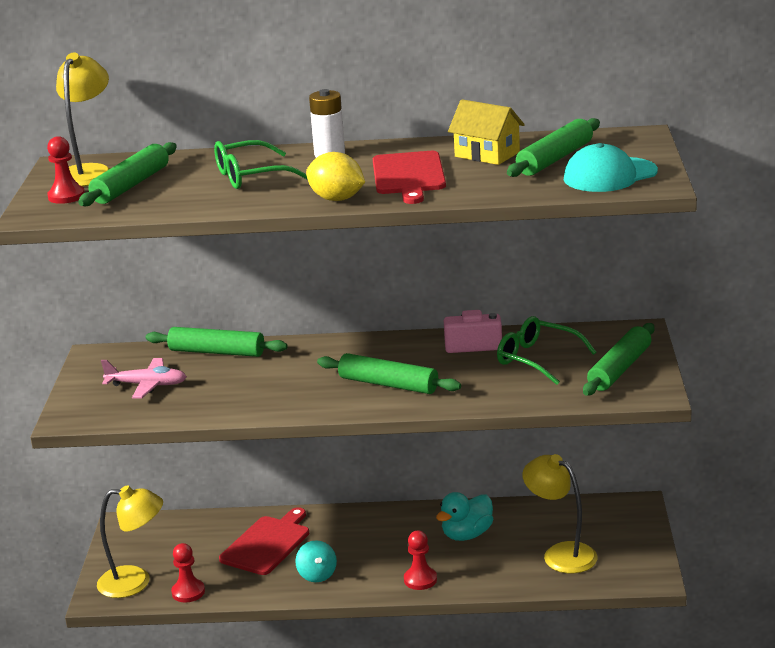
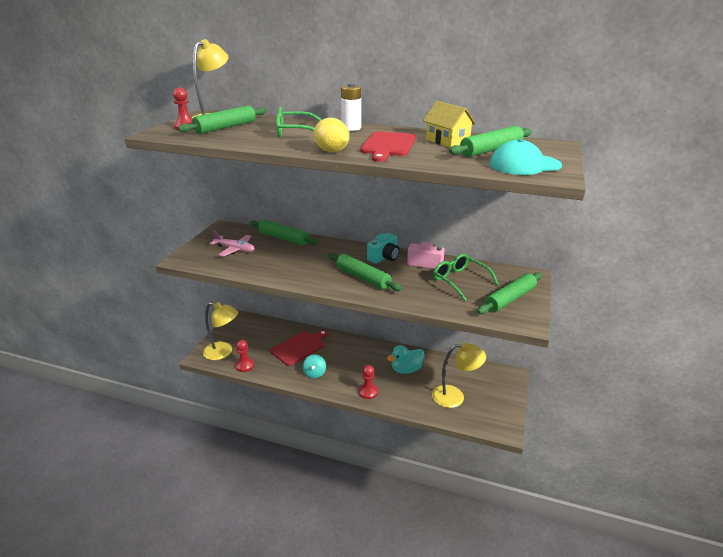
camera: 15 degrees right, 5 degrees up
(403, 348) = (384, 257): none -> turquoise camera
(561, 554) = (455, 396): yellow lamp -> yellow lamp turned 120 degrees clockwise

